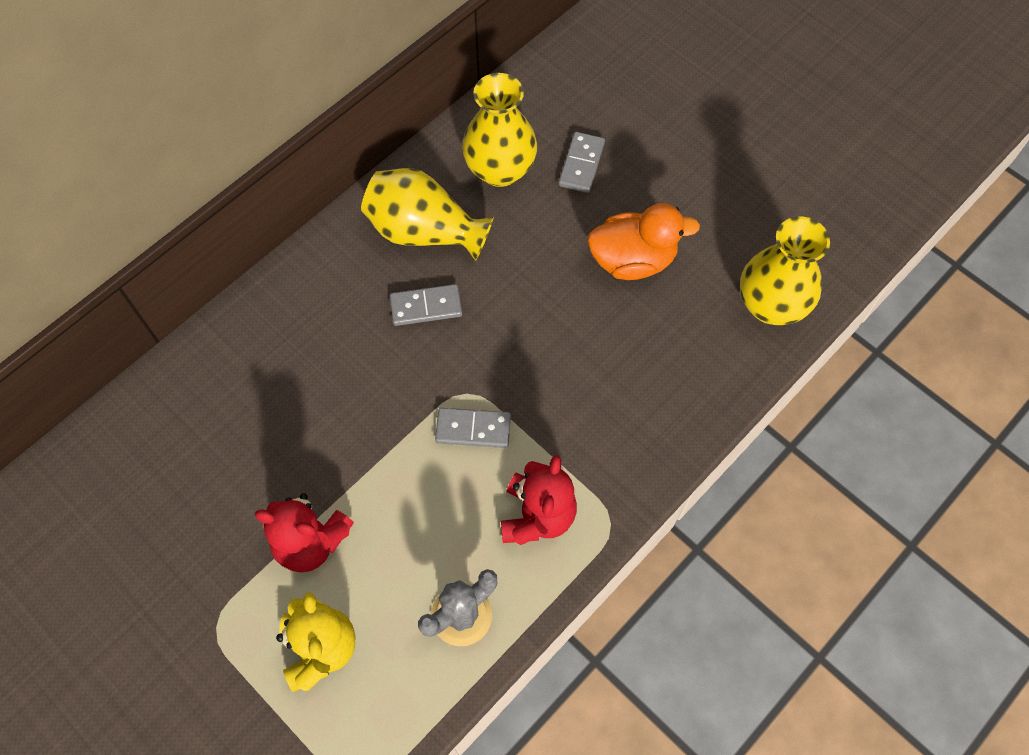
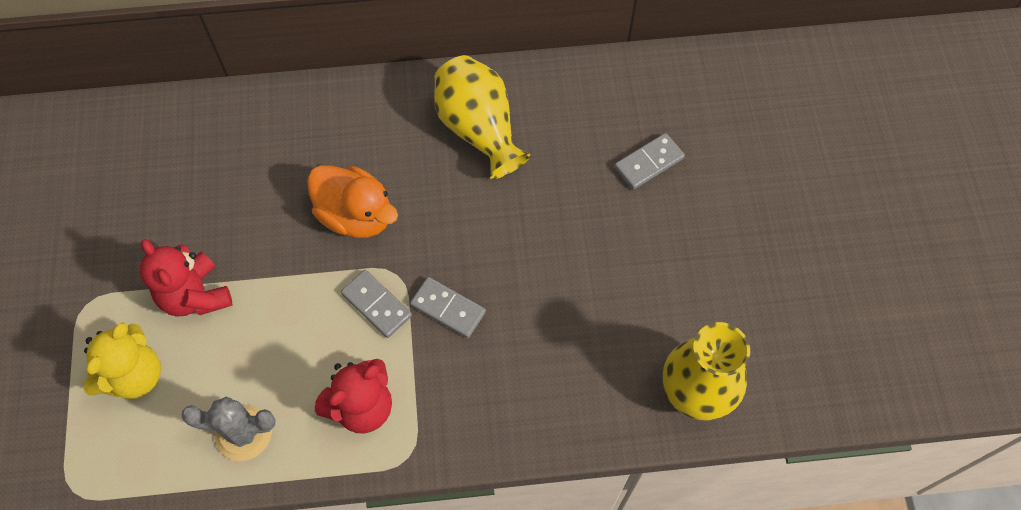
camera: 40 degrees right, 0 degrees up
(426, 306) = (428, 187): grey domino -> grey domino (448, 308)
(500, 170) = (580, 122): yellow vase -> none
(632, 260) = (617, 269): orange duck -> orange duck (356, 215)

